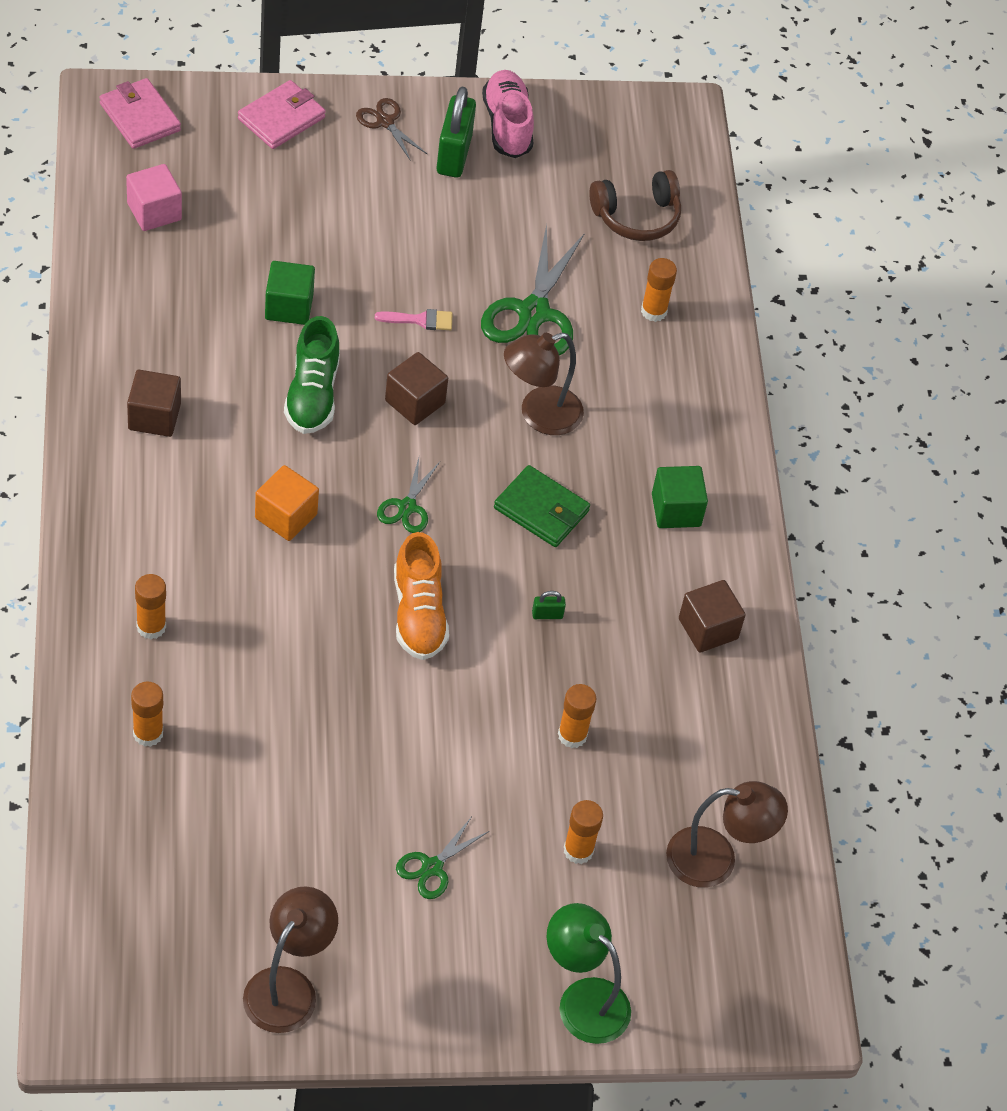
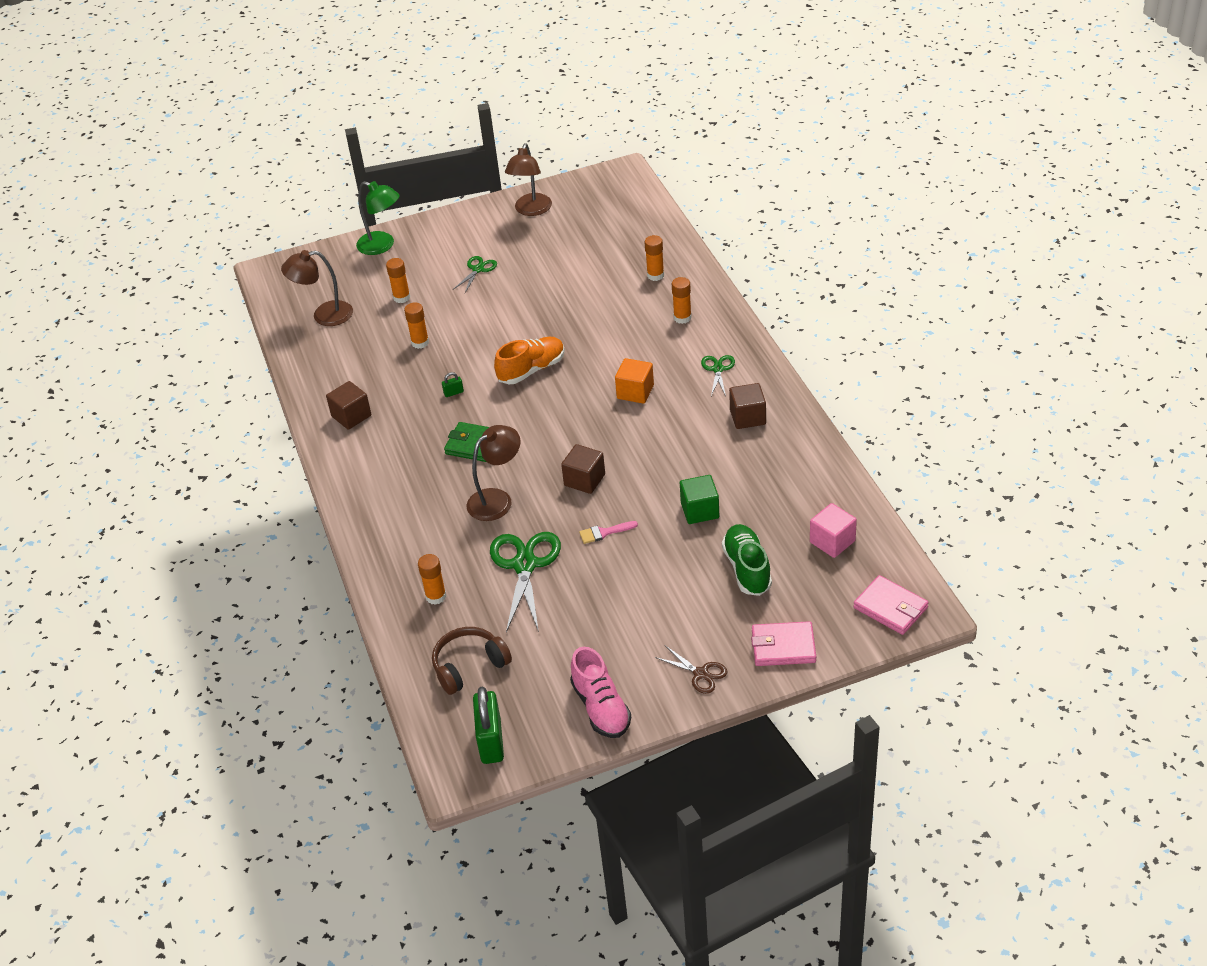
camera: 175 degrees right, 10 degrees down
(281, 118) = (783, 646): pink wallet -> pink wallet turned 60 degrees clockwise
(312, 394) = (654, 462): green shoe -> green shoe (747, 568)
(407, 507) = (562, 420): green scissors -> green scissors (718, 369)
(418, 614) = (531, 370): orange shoe -> orange shoe turned 75 degrees clockwise
(454, 155) = (633, 665): green padlock -> green padlock (491, 741)
(676, 510) = (387, 473): green cube -> none

